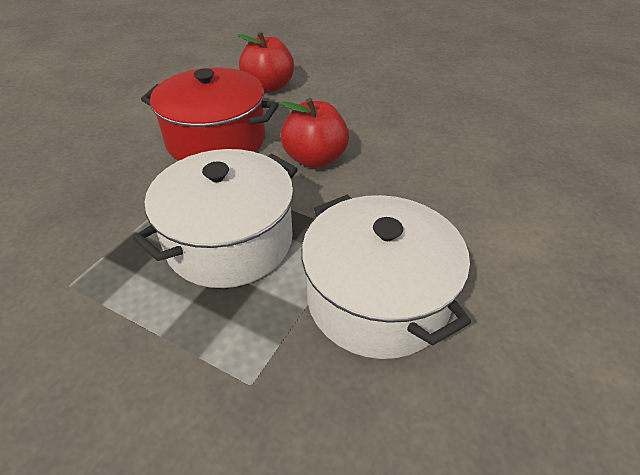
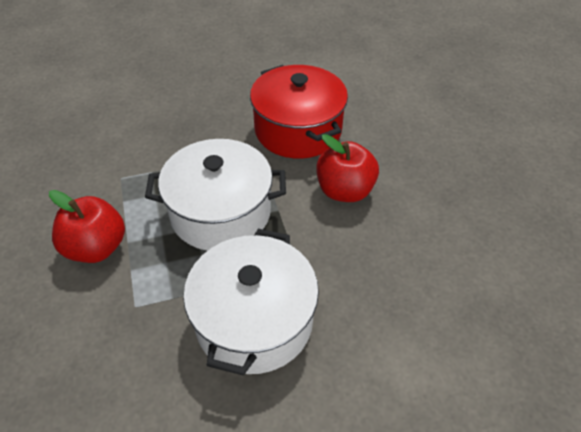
camera: 45 degrees right, 5 degrees up
(268, 87) = (389, 104): red apple -> red apple (96, 247)

